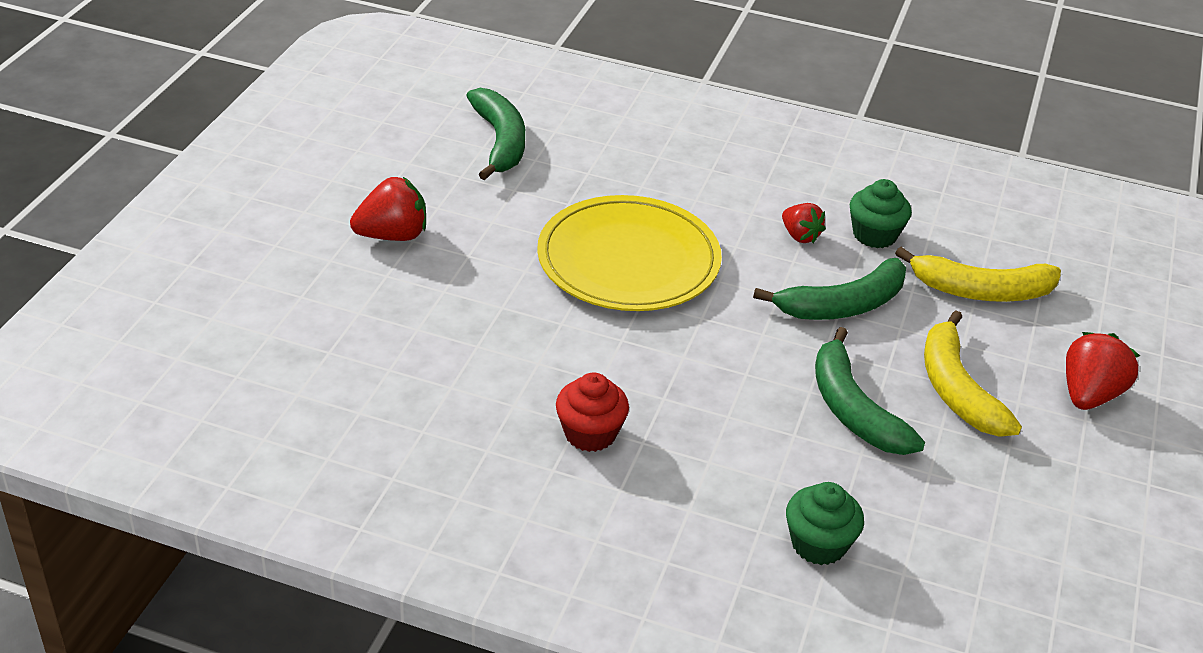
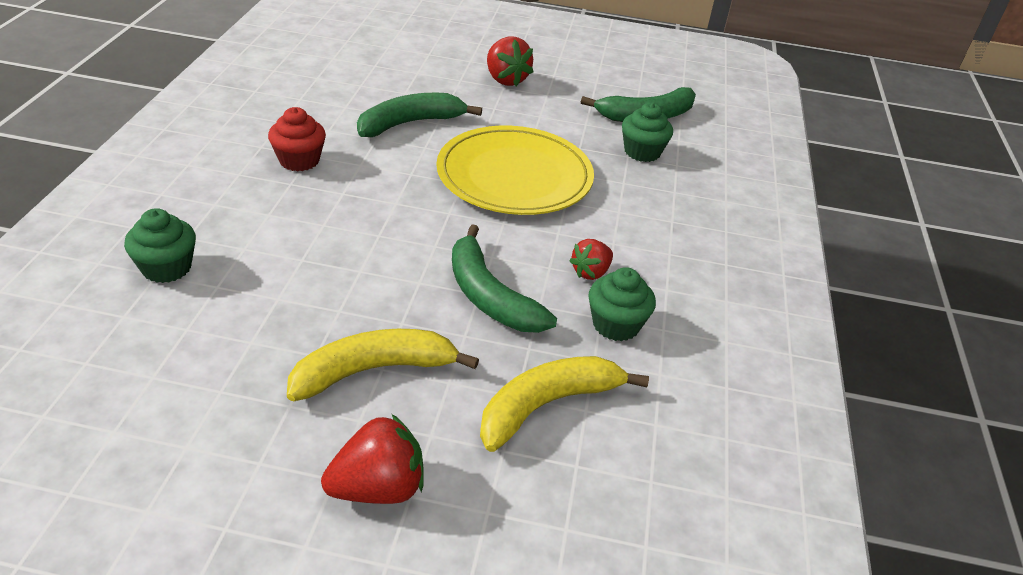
camera: 80 degrees right, 0 degrees up
(580, 161) = (642, 152): none -> green cupcake
(853, 409) = (337, 296): green banana -> green banana (410, 123)
(981, 291) = (547, 405): yellow banana -> yellow banana turned 60 degrees clockwise
(1089, 395) = (378, 488): red strawberry -> red strawberry turned 45 degrees counterclockwise

